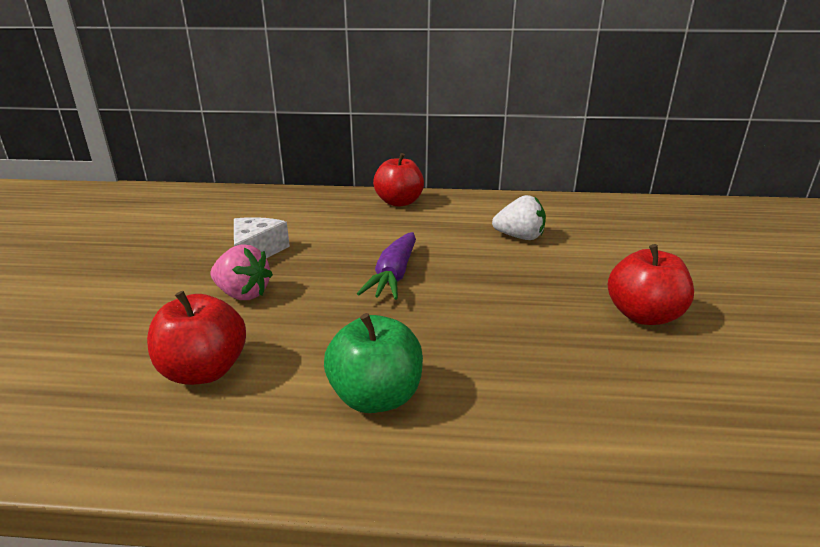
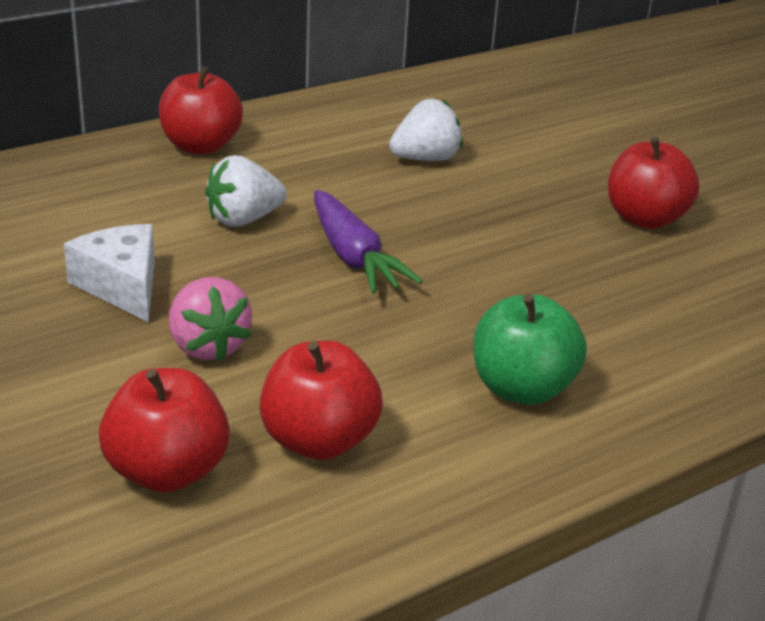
camera: 40 degrees left, 5 degrees up
(111, 351) = (167, 472): none -> red apple
(243, 294) = (208, 346): pink strawberry -> pink strawberry turned 75 degrees clockwise
(365, 240) = (243, 220): none -> white strawberry

